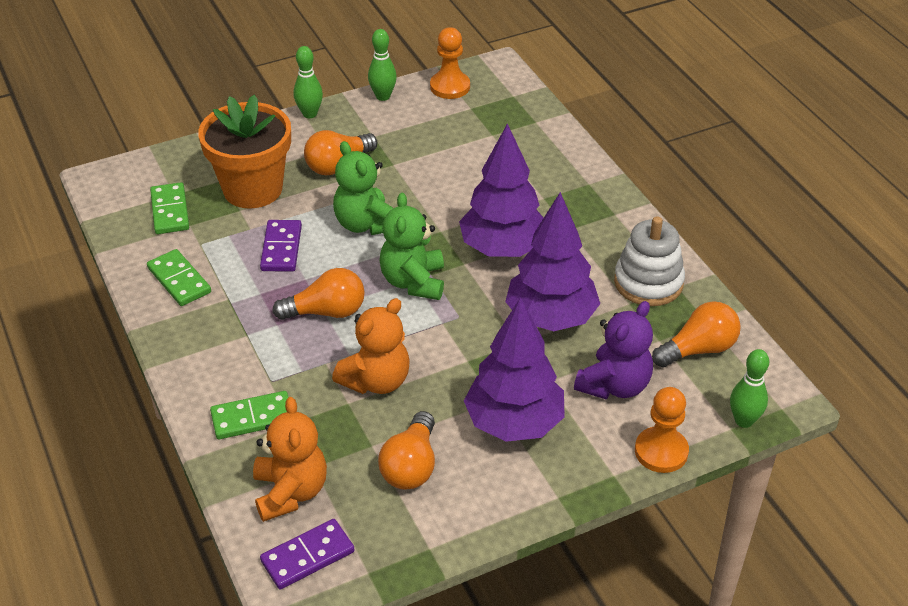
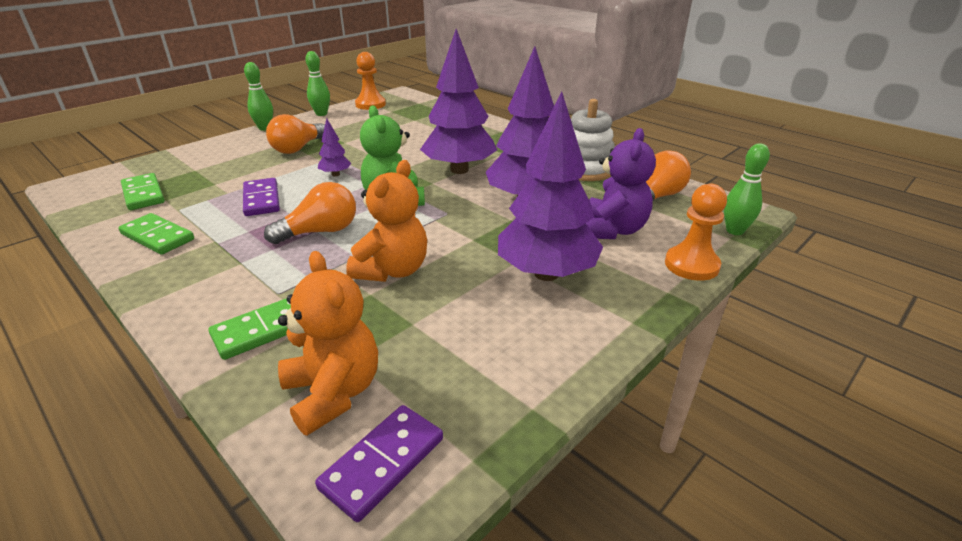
camera: 20 degrees left, 10 degrees down
(252, 189) = (224, 170): orange flower pot -> none
(366, 224) = (335, 174): green teddy bear -> purple tree
(411, 466) = (465, 332): orange light bulb -> none

